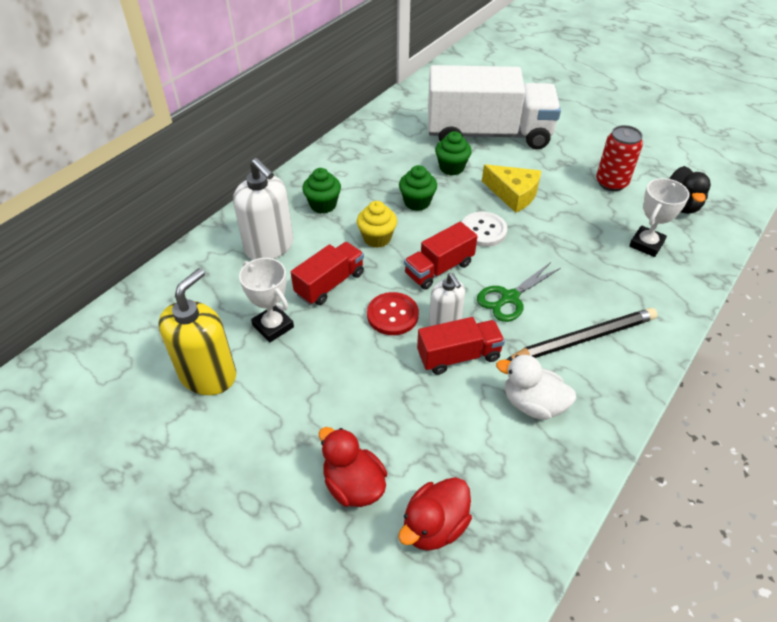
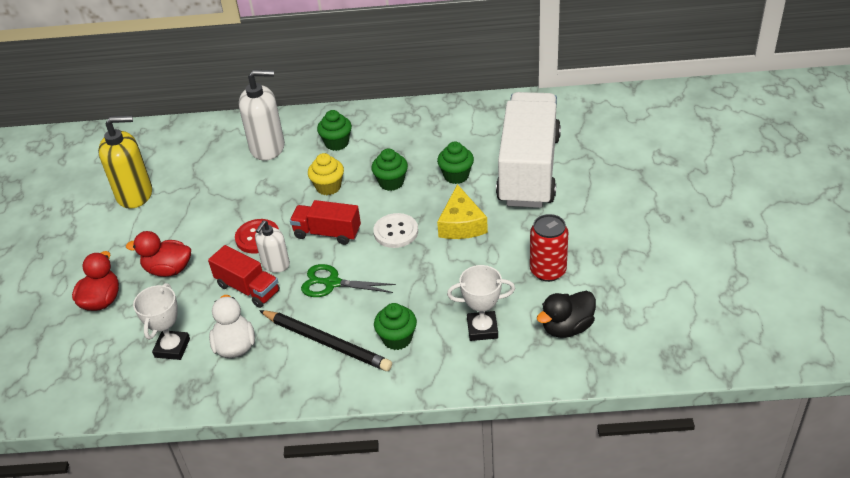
camera: 55 degrees right, 5 degrees down
(269, 247) = (268, 148): white soap dispenser -> white soap dispenser turned 105 degrees counterclockwise
(273, 326) = (197, 194): white trophy -> white trophy (172, 348)
(330, 284) = (259, 193): red truck -> none
(434, 526) = (98, 351): red duck -> red duck (168, 269)
(488, 134) = (529, 170): white truck -> white truck turned 135 degrees counterclockwise
(617, 294) = (397, 339): none -> green cupcake

